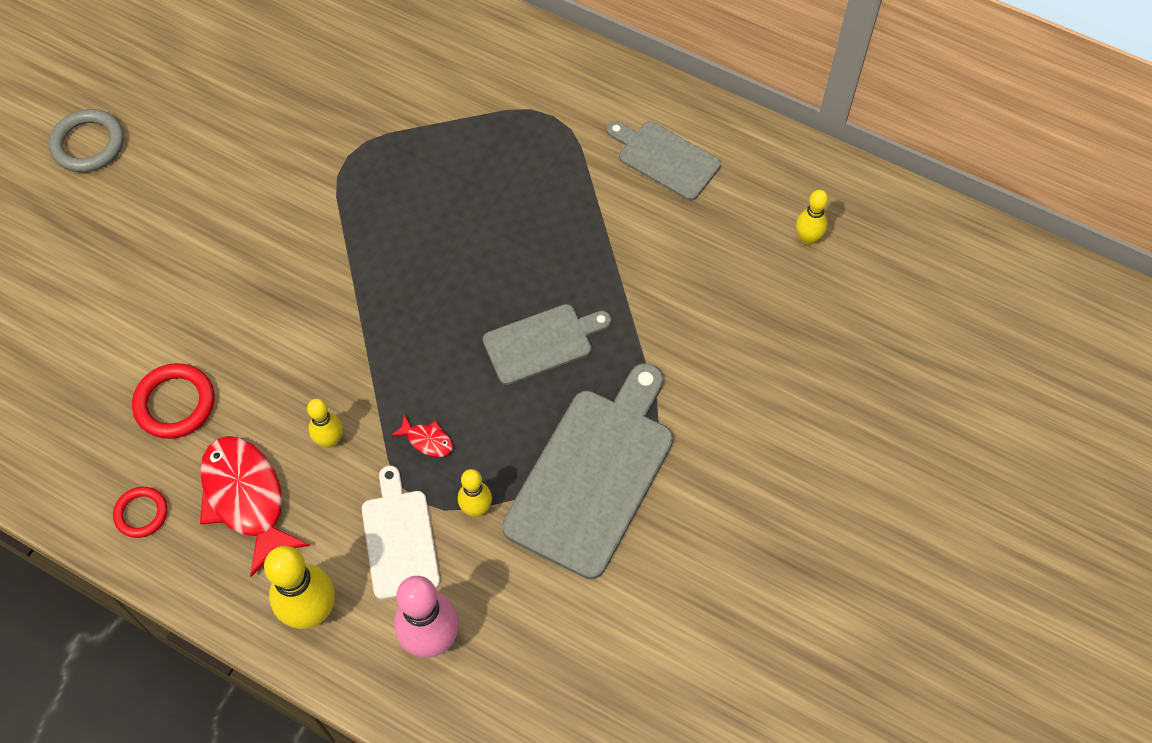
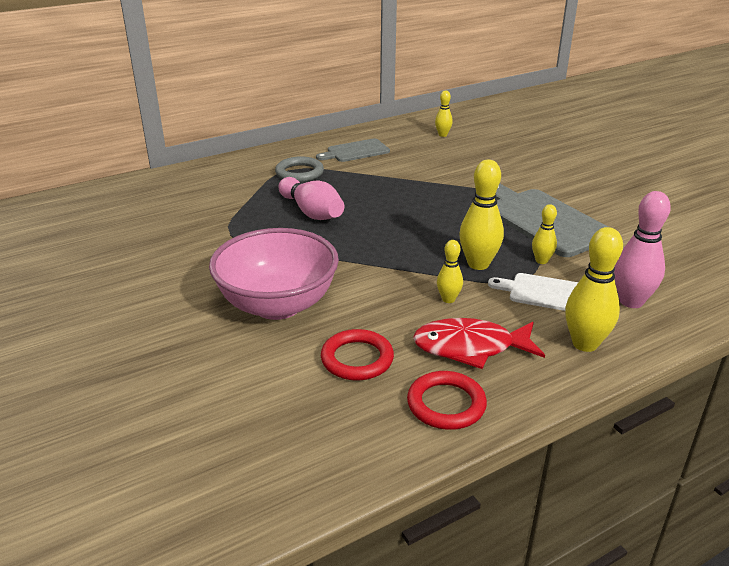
camera: 60 degrees left, 30 degrees down
(88, 144) = (63, 337): grey ring -> grey ring (299, 173)
(141, 513) = (446, 404): red ring -> red ring, size x1.57
(231, 283) = (277, 305): none -> pink bowl
(427, 440) = (478, 264): red fish -> yellow bowling pin
(451, 204) = (312, 212): none -> pink bowling pin
(542, 343) = (440, 211): grey cutting board -> none

